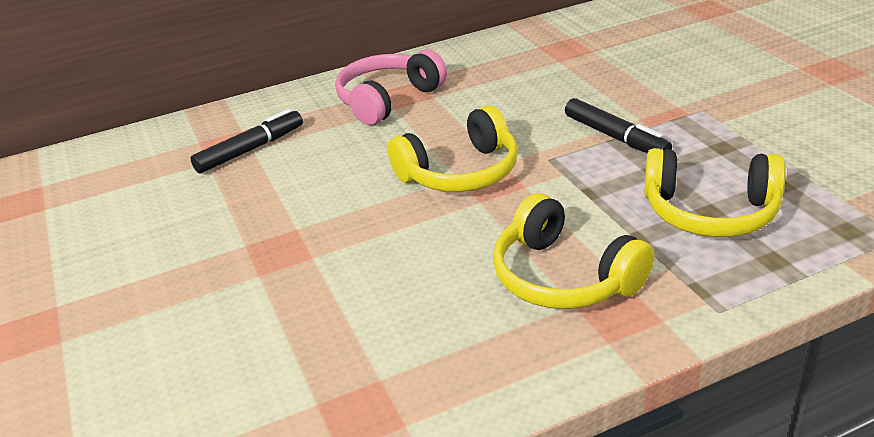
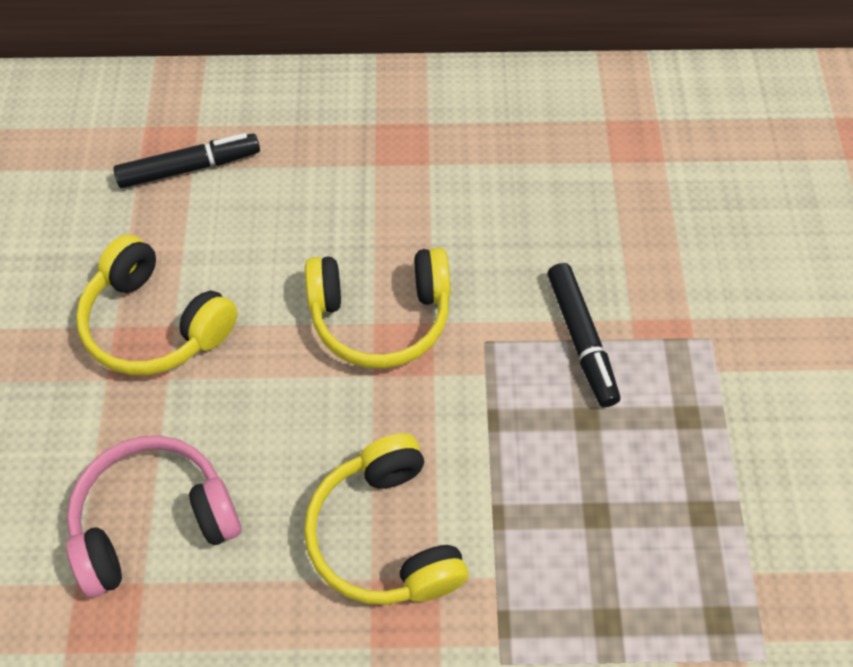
camera: 20 degrees right, 25 degrees up
(388, 100) = (376, 145): pink headphones -> pink headphones (154, 521)
(710, 212) = (596, 516): yellow headphones -> yellow headphones (156, 323)

